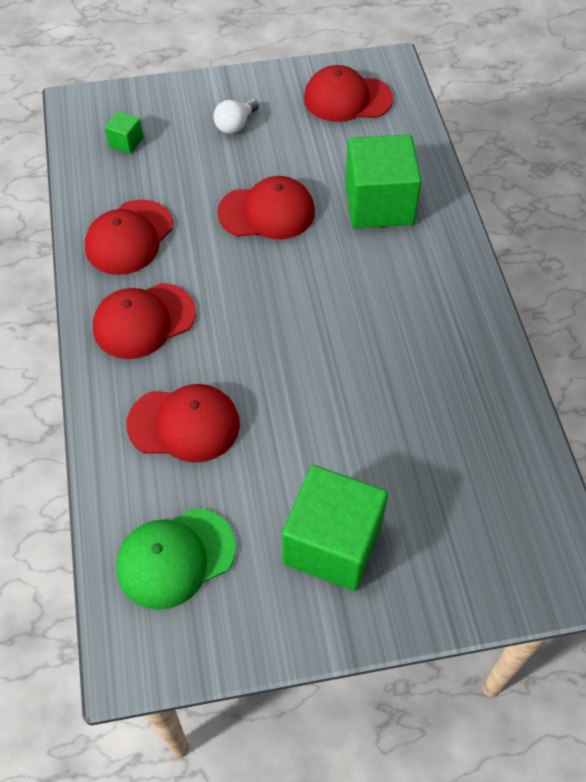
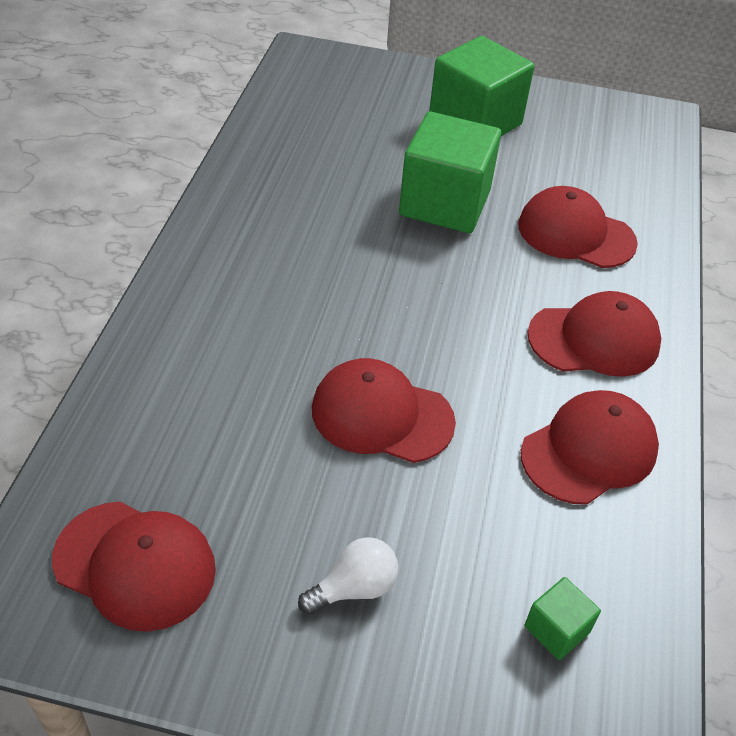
camera: 160 degrees left, 10 degrees down
(175, 558) = (610, 154): green cap -> none
(379, 204) = (225, 370): green cube -> green cube (445, 203)

